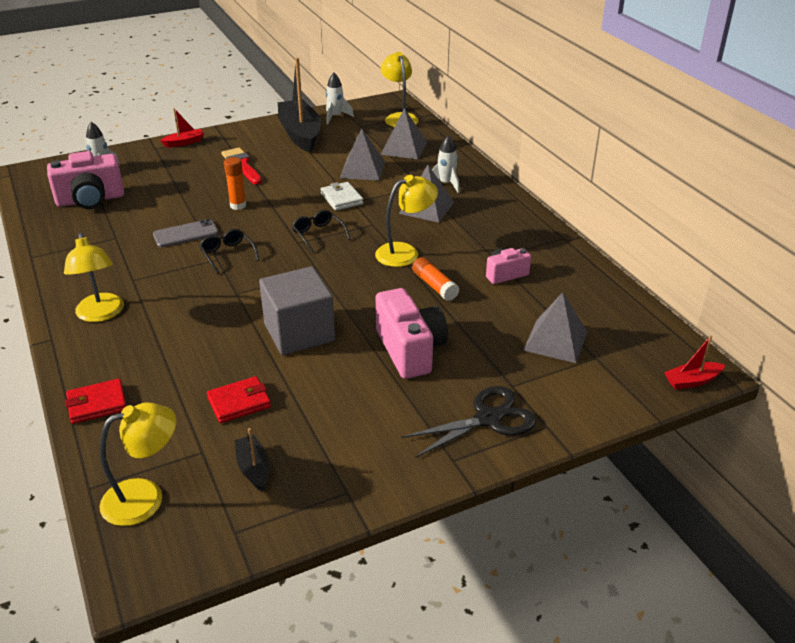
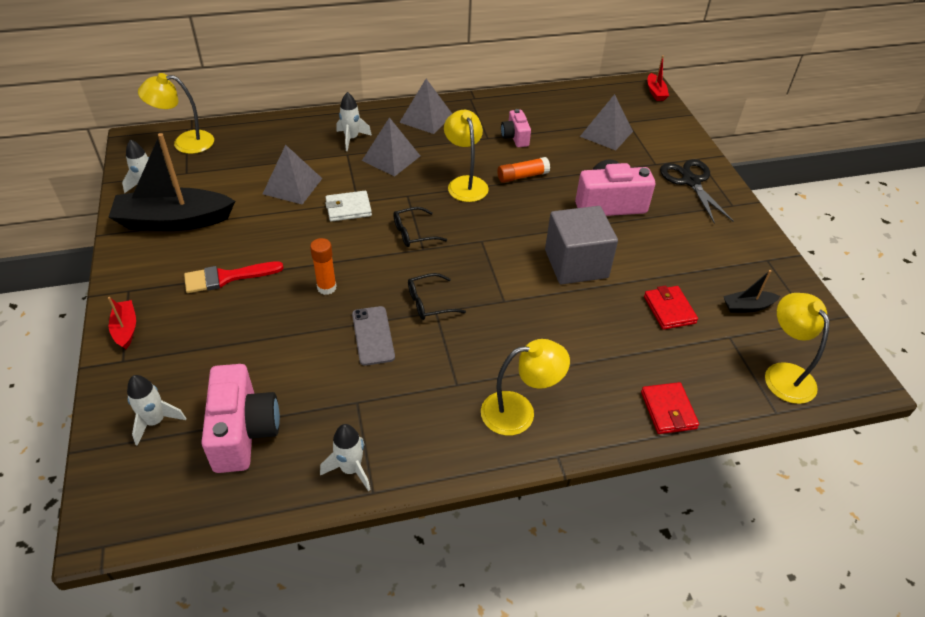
camera: 80 degrees left, 10 degrees up
(53, 245) = (351, 469): none -> white rocket
(404, 148) = (261, 151): grey pyramid -> grey pyramid (426, 118)

